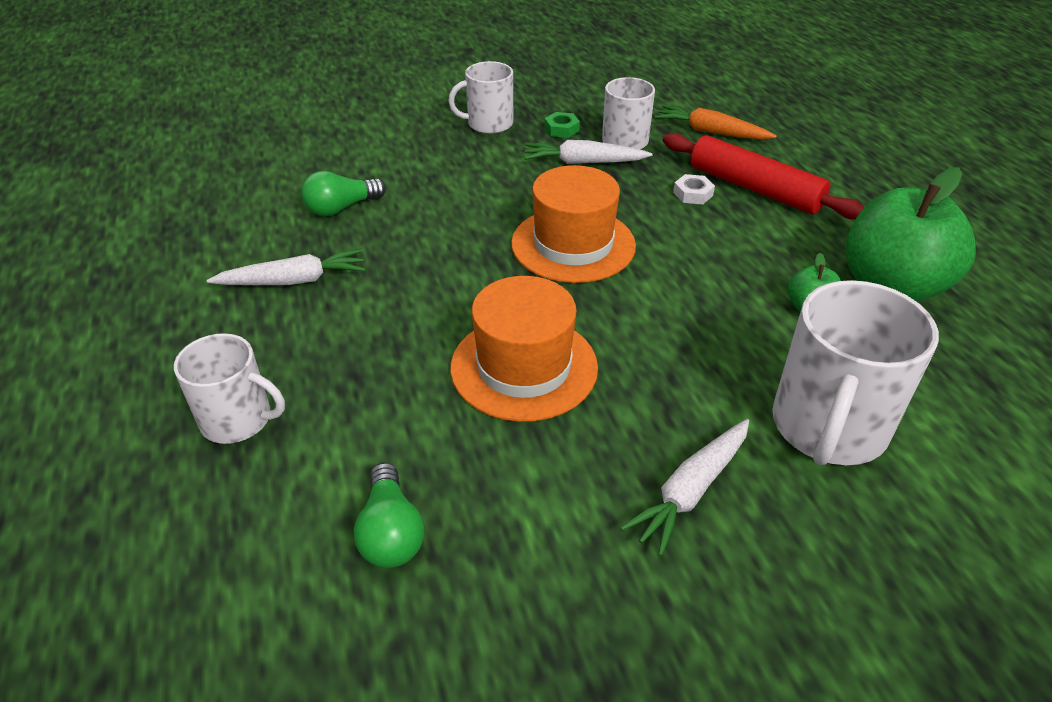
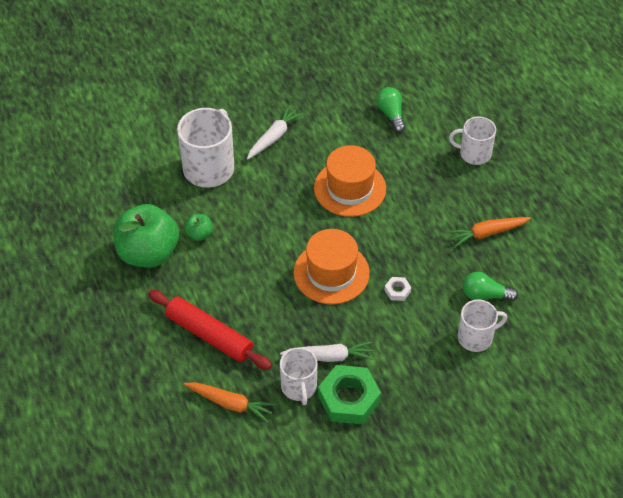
camera: 175 degrees right, 10 degrees up
(294, 281) = (487, 233): white carrot -> orange carrot
(341, 208) = (485, 295): green light bulb -> green light bulb turned 135 degrees counterclockwise
(489, 124) = (408, 402): white mug -> white mug (476, 337)
(561, 129) = (349, 399): green nut -> green nut, size x2.22
(693, 194) = (253, 326): white nut -> white nut (397, 291)

